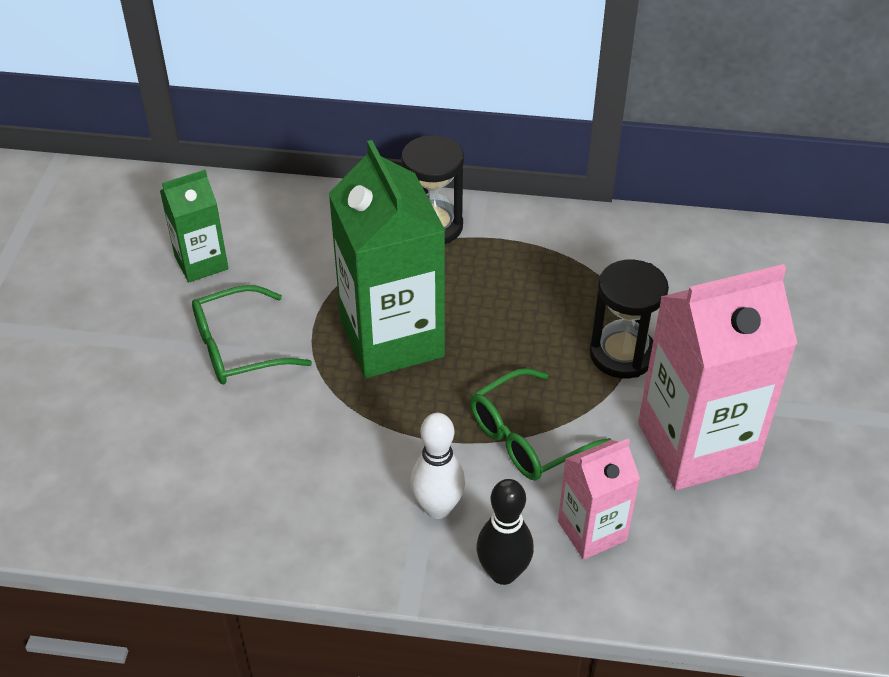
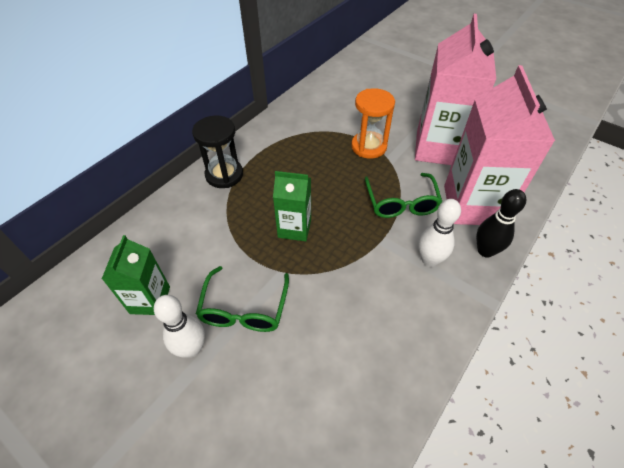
camera: 60 degrees left, 5 degrees up
(163, 328) = (192, 348): none -> white bowling pin
(392, 339) = (294, 228): green carton -> green carton, size x0.54
(592, 531) = (473, 205): pink carton -> pink carton, size x1.85
(622, 354) = (369, 146): black hourglass -> orange hourglass

